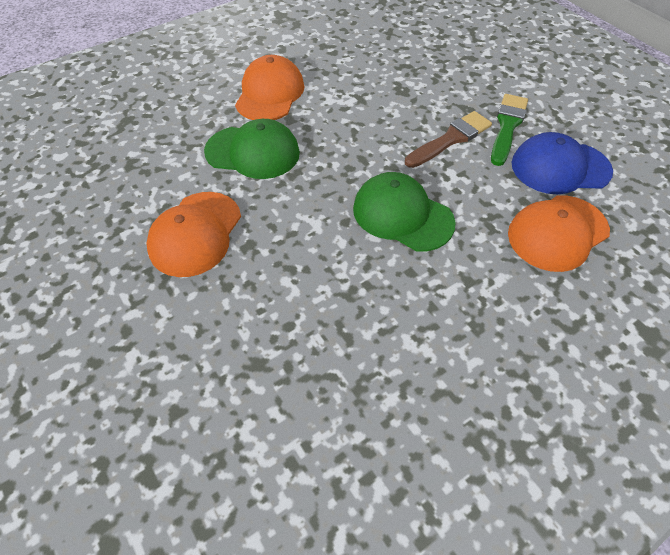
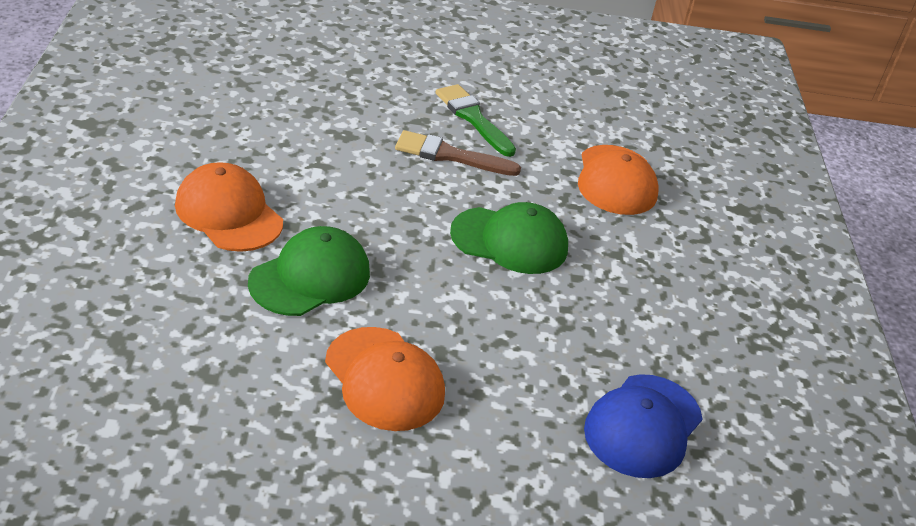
camera: 60 degrees left, 15 degrees down
(402, 215) = (510, 241): green cap -> green cap turned 150 degrees counterclockwise
(450, 139) = (450, 155): brown brush -> brown brush turned 75 degrees counterclockwise
(560, 167) = (552, 130): blue cap -> blue cap (643, 426)

